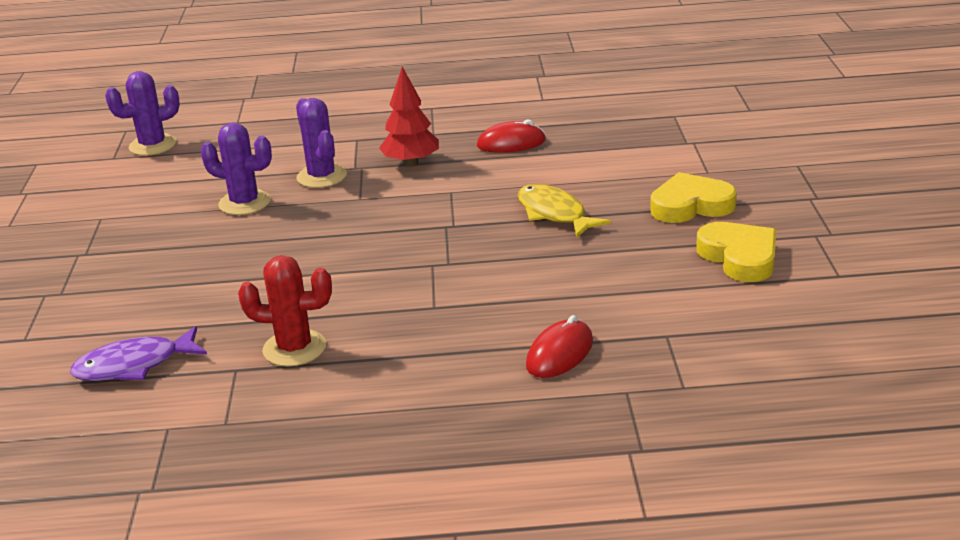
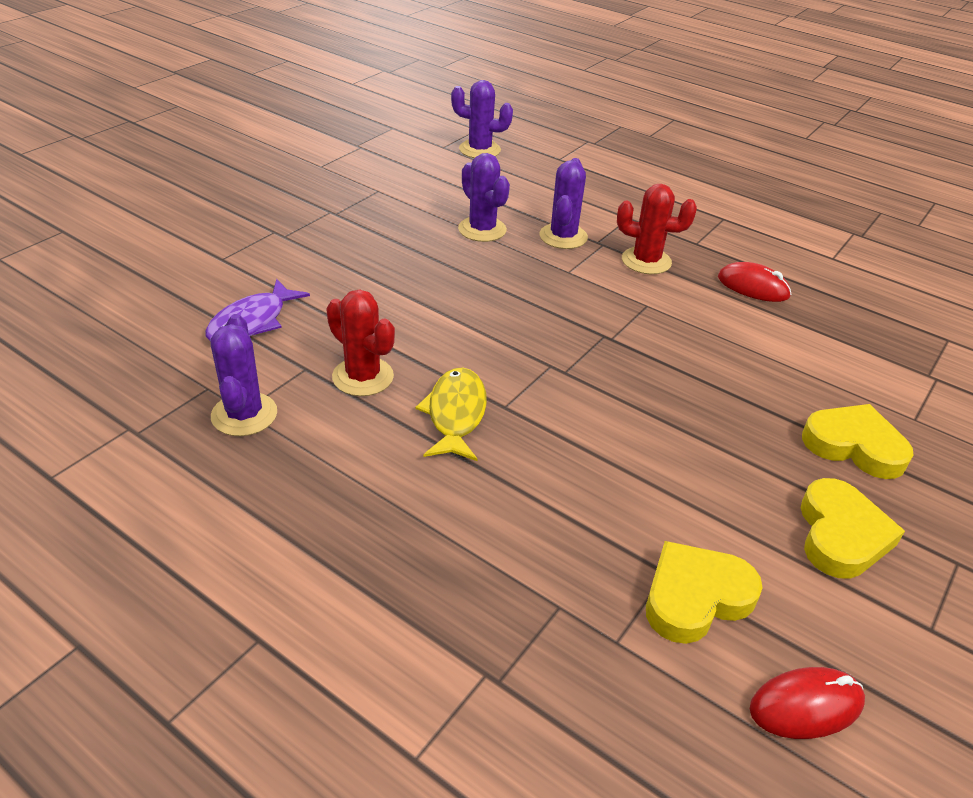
camera: 35 degrees right, 10 degrees up
(134, 365) = (252, 322): purple fish -> purple fish turned 75 degrees counterclockwise
(231, 425) = (244, 414): none -> purple cactus
(411, 163) = (646, 261): red tree -> red cactus
(554, 214) = (711, 377): yellow fish -> yellow fish (455, 414)
(559, 354) = (548, 523): red mouse -> red mouse (806, 706)
(699, 337) = (695, 597): none -> yellow heart

